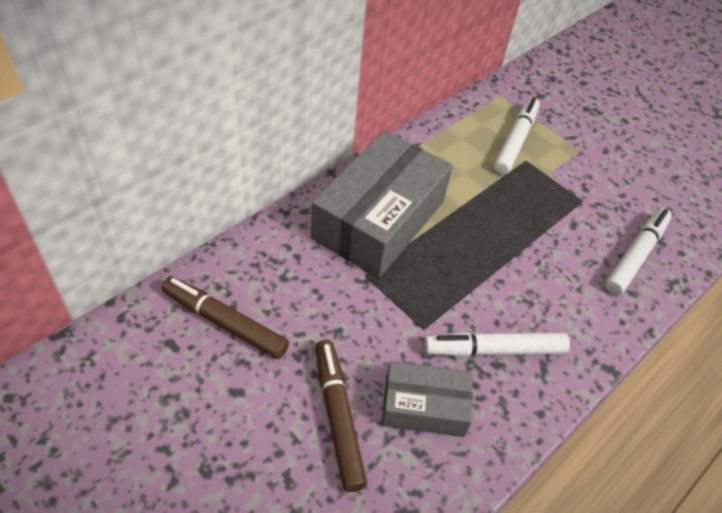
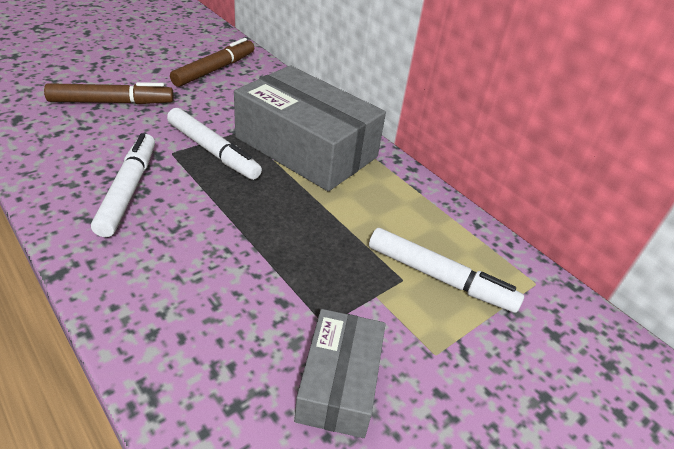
camera: 95 degrees right, 10 degrees down
(424, 406) = (95, 140): grey box -> grey box (339, 382)
(635, 255) = (213, 359): white marker -> white marker (213, 151)

